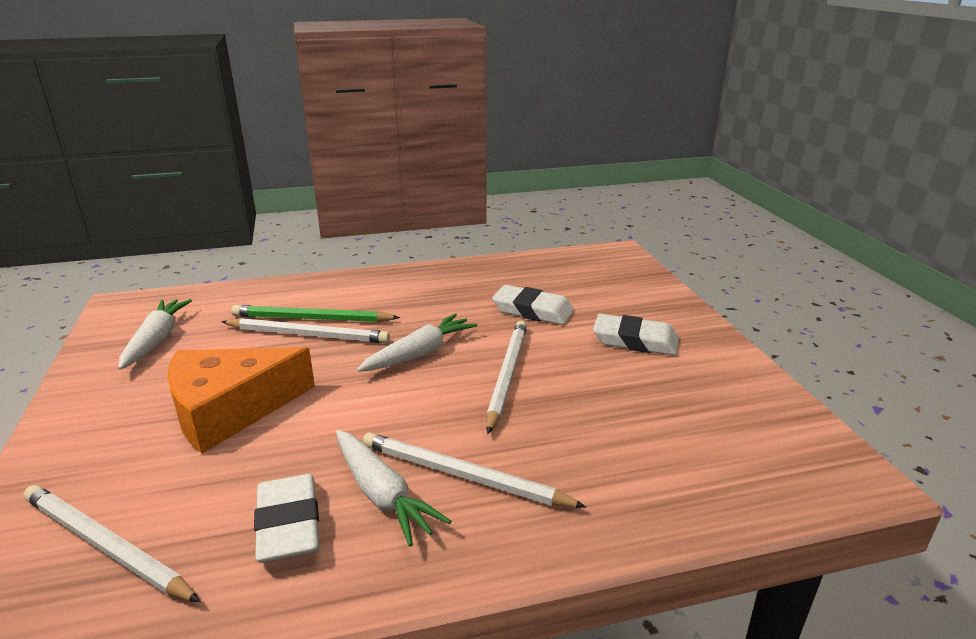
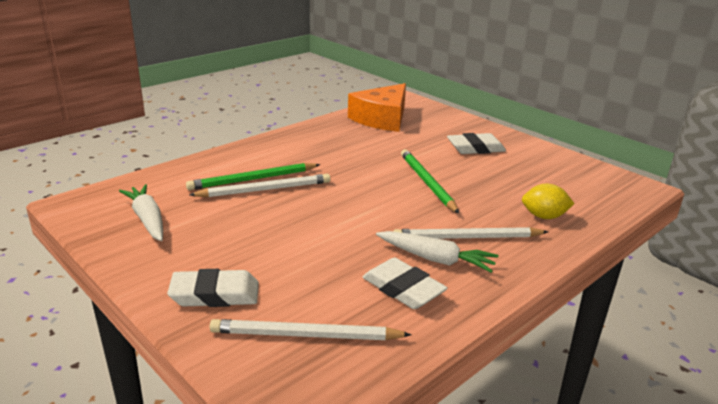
camera: 30 degrees left, 0 degrees up
(230, 409) = (275, 245): orange cheese -> orange cheese (382, 119)
(420, 353) = (358, 183): white carrot -> none
(507, 375) = (427, 182): white pencil -> green pencil
(533, 310) = (397, 144): white eraser -> white eraser (215, 294)
(617, 478) = (544, 216): none -> yellow lemon

